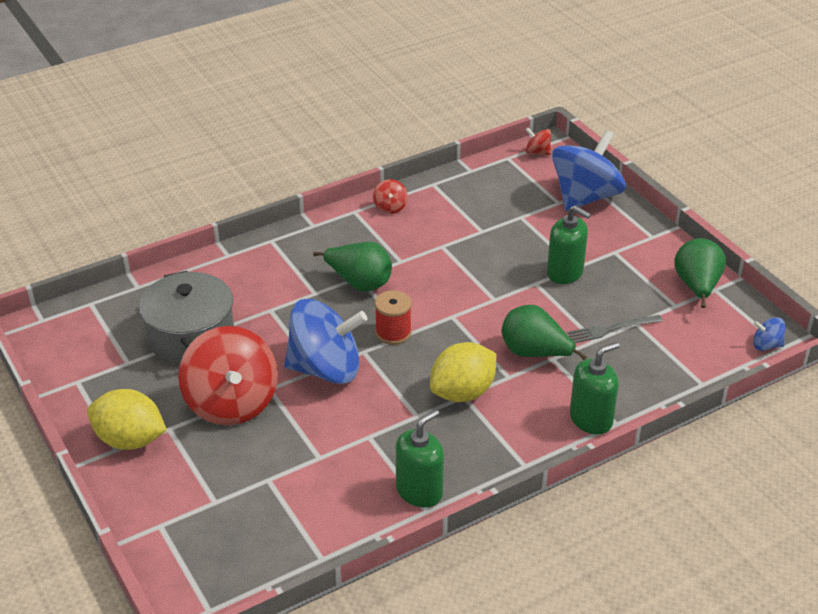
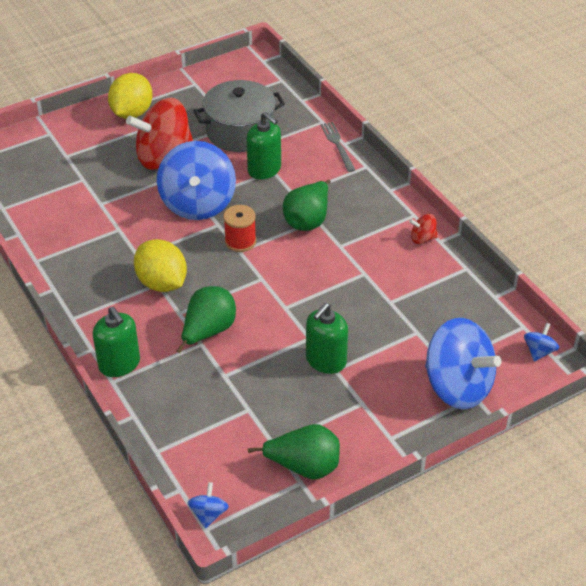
camera: 90 degrees right, 5 degrees up
(419, 491) = (56, 256): green soap dispenser -> green soap dispenser (264, 169)
(537, 152) = (539, 351): red spinning top -> blue spinning top
(611, 329) = (239, 389): grey fork -> grey fork (337, 145)

